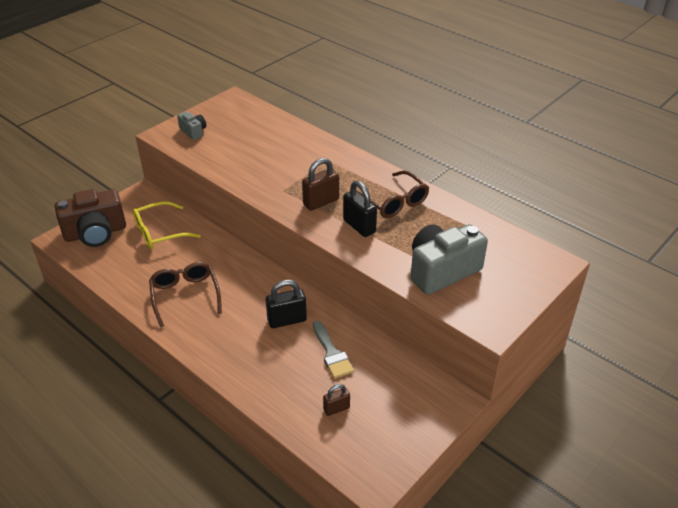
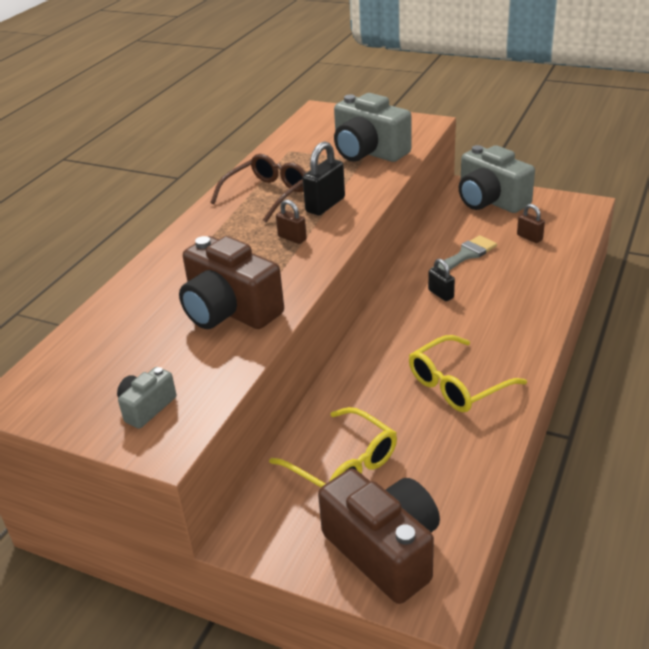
camera: 105 degrees left, 5 degrees down
(185, 295) = (457, 385): brown glasses -> yellow glasses
(254, 165) = (230, 311): none -> brown camera
(287, 320) = (441, 294): black padlock -> black padlock, size x0.61
(321, 202) = (292, 238): brown padlock -> brown padlock, size x0.61
(419, 407) = (490, 201): none -> grey camera

